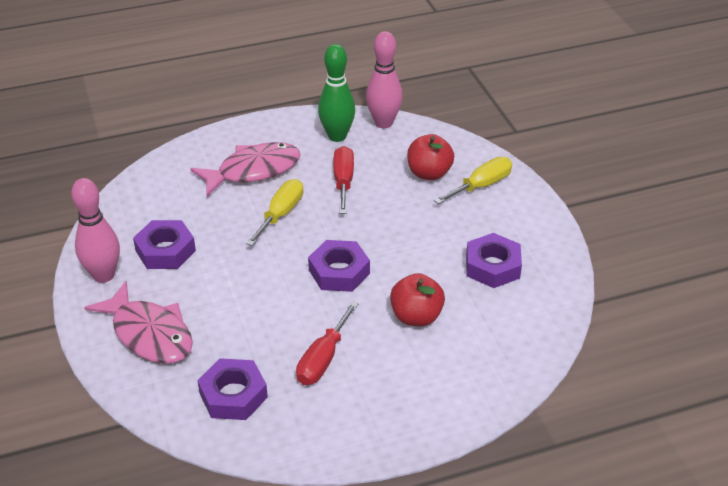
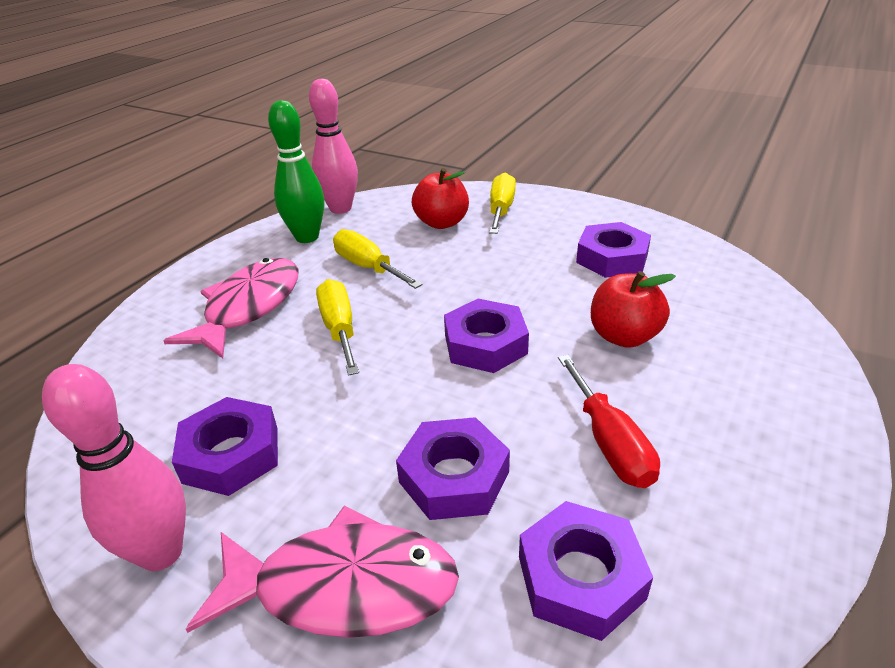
camera: 40 degrees left, 5 degrees down
(238, 324) = (454, 477): none -> purple nut
(343, 181) = (368, 267): red screwdriver -> yellow screwdriver

